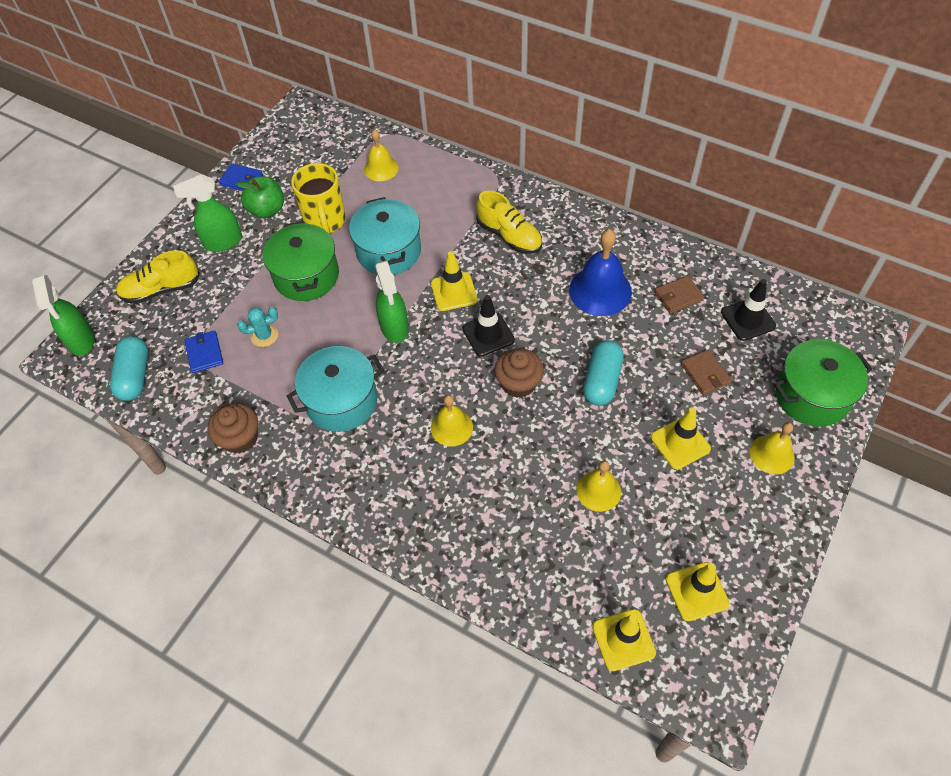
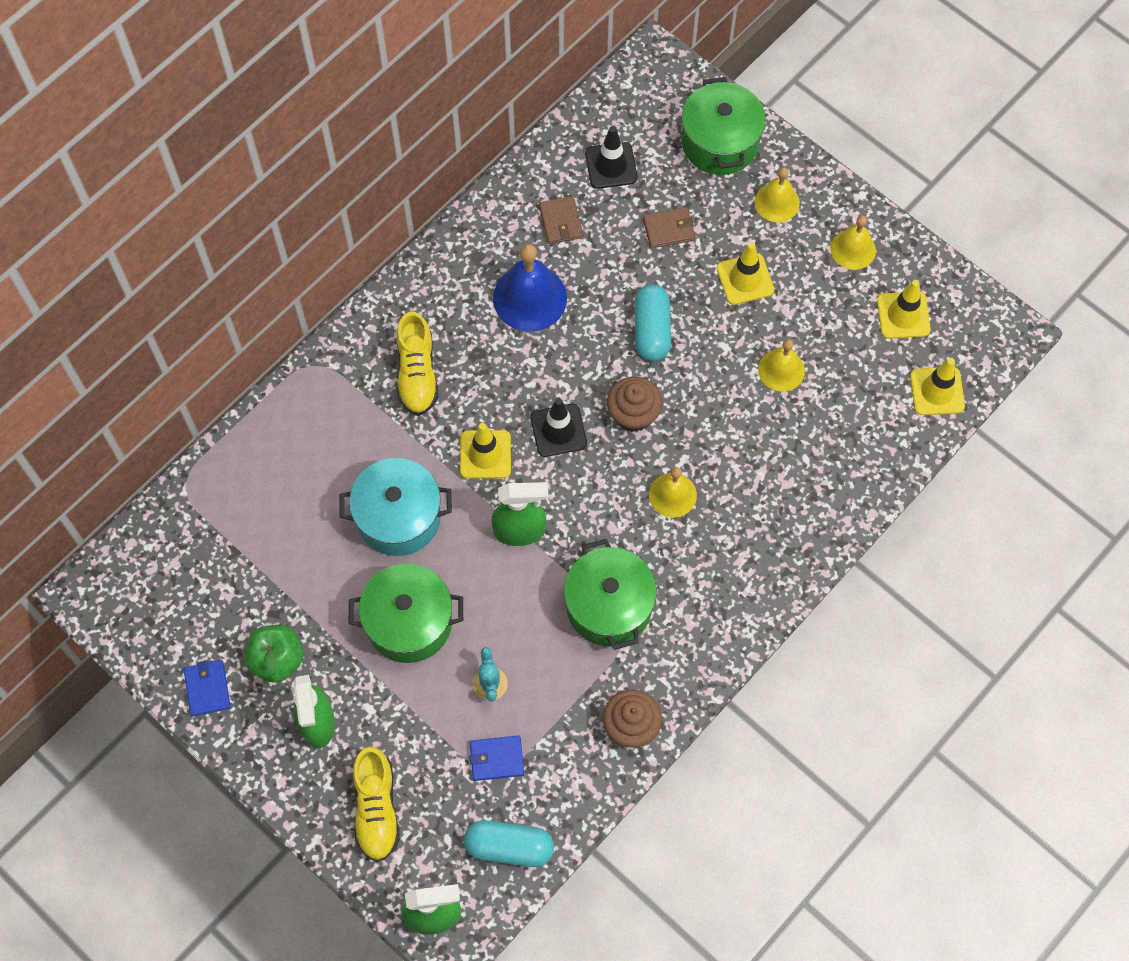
camera: 80 degrees left, 10 degrees up
(241, 180) = (207, 688): blue wallet -> blue wallet turned 45 degrees counterclockwise
(325, 221) = (322, 587): yellow mug -> none
(341, 401) = (609, 606): turquoise pot -> green pot
(381, 168) = (249, 503): yellow bell -> yellow bell (853, 249)
(509, 236) = (417, 374): yellow shoe -> yellow shoe turned 120 degrees clockwise
(601, 380) = (651, 330): turquoise capsule -> turquoise capsule turned 60 degrees clockwise

